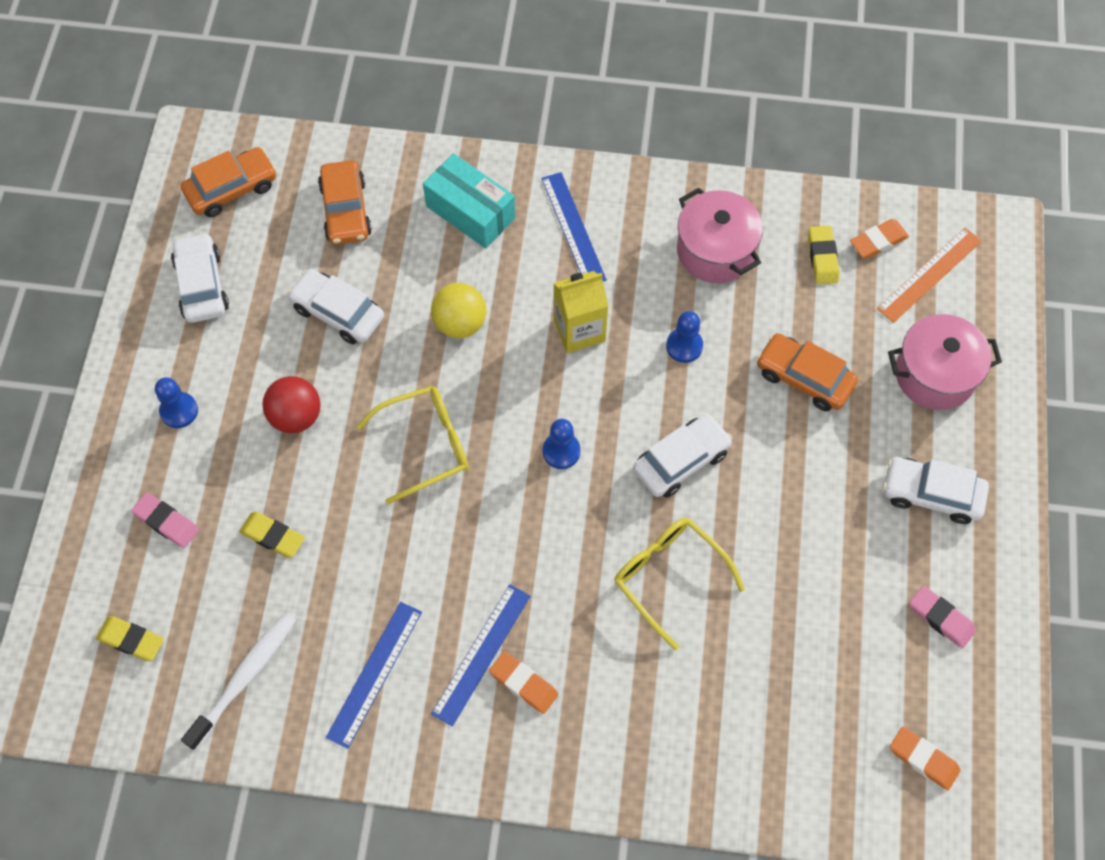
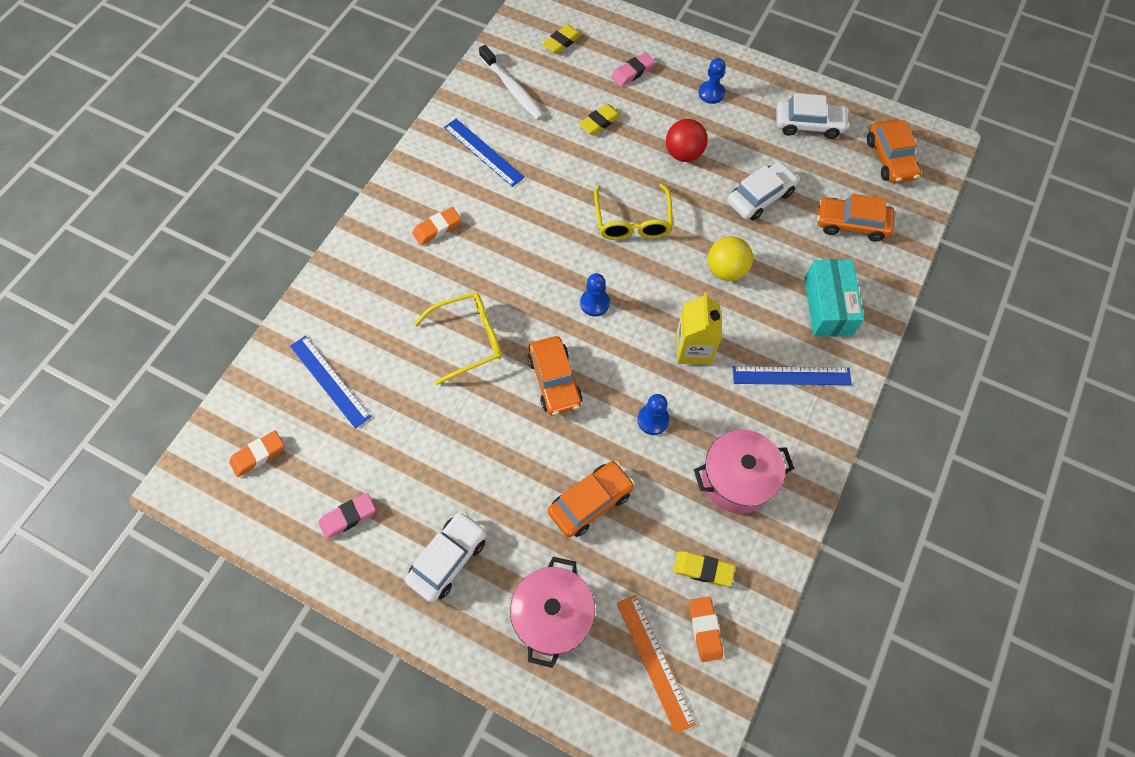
camera: 110 degrees right, 0 degrees up
(470, 212) = (828, 306): turquoise box -> turquoise box turned 60 degrees counterclockwise
(481, 654) = (468, 211): blue ruler -> blue ruler (330, 381)
(681, 461) = (555, 381): white car -> orange car

